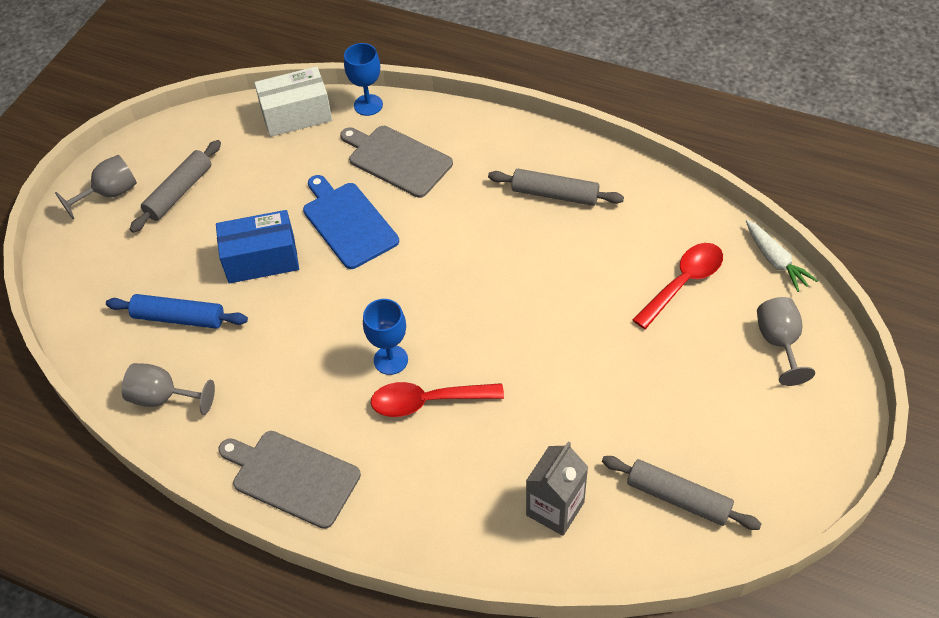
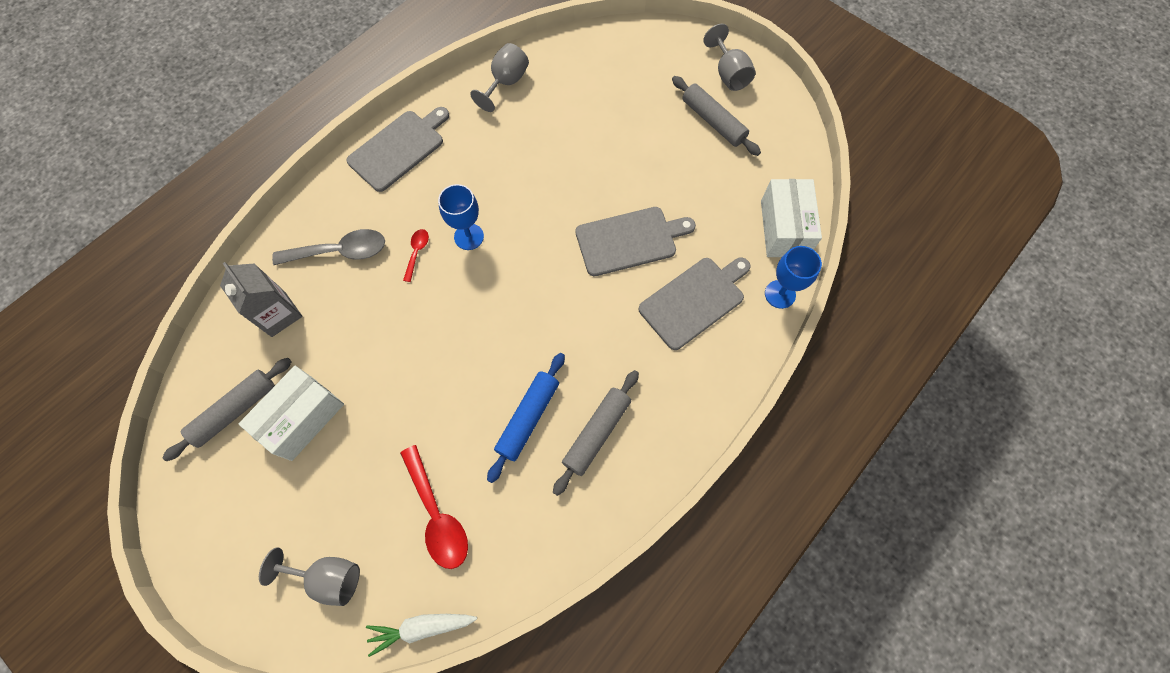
camera: 105 degrees right, 15 degrees up
(179, 318) = (576, 102): blue rolling pin -> blue rolling pin (528, 418)
(261, 259) = (613, 167): blue box -> none
(348, 223) = (629, 240): blue cutting board -> grey cutting board
(427, 402) = (417, 252): red spoon -> red spoon, size x0.52
(454, 480) = (340, 251): none -> grey spoon
(654, 430) = (302, 418): none -> white box

